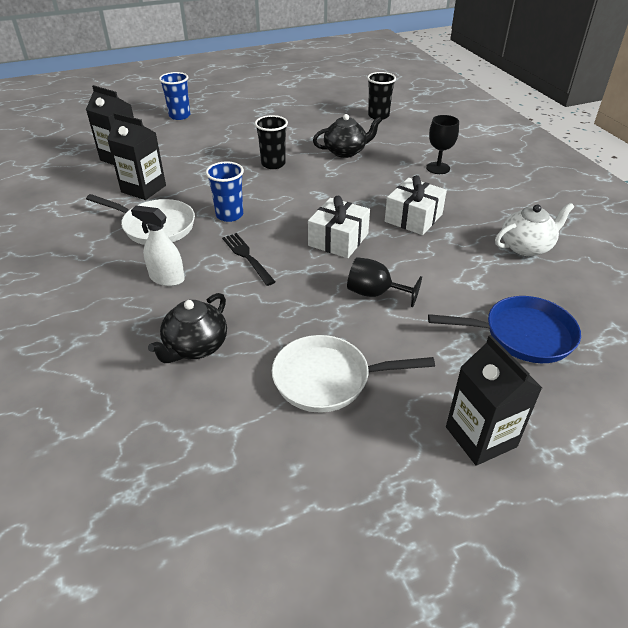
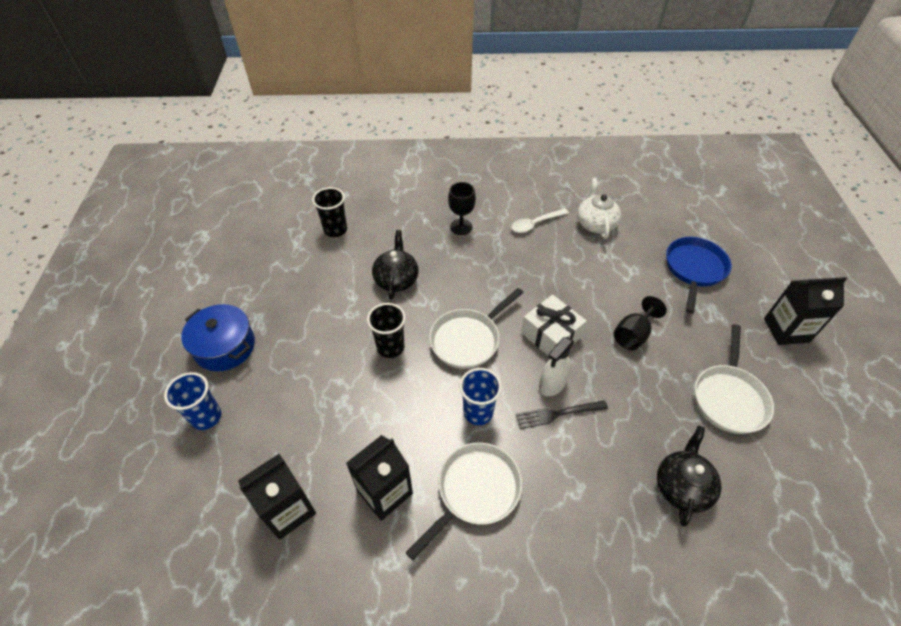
camera: 70 degrees left, 10 degrees up
(167, 278) = (575, 494): white spray bottle -> white spray bottle (552, 384)
(195, 347) = (681, 486): black teapot -> black teapot turned 120 degrees counterclockwise
(237, 107) = (225, 347): none -> blue pot
(303, 196) = (468, 339): none -> white pan
(413, 218) = (534, 272): white gift -> none
(484, 207) = (535, 224): none -> white spoon

